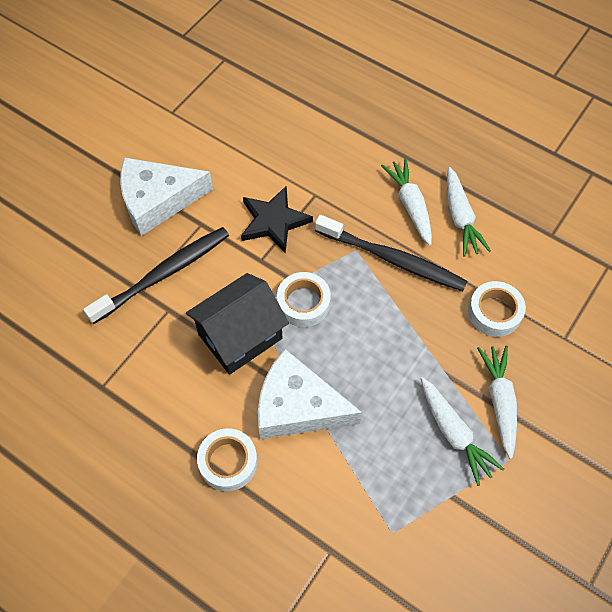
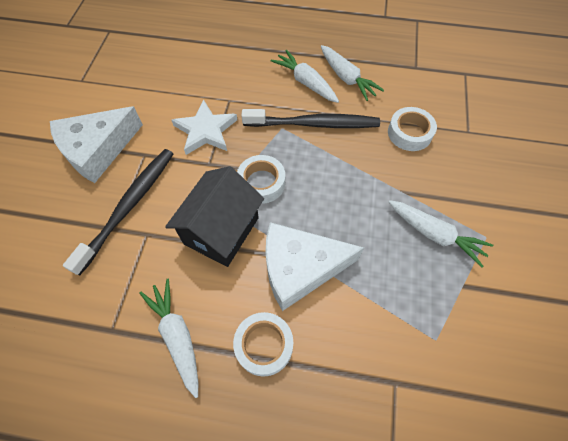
camera: 25 degrees left, 0 degrees up
(274, 221) = (206, 131): black star -> white star
(499, 401) = (453, 195): white carrot -> white carrot (177, 336)

